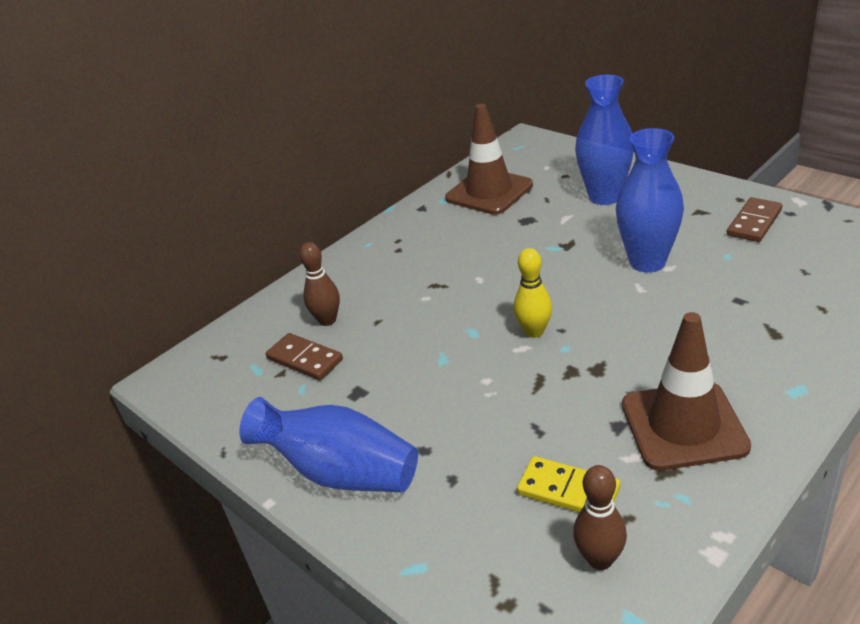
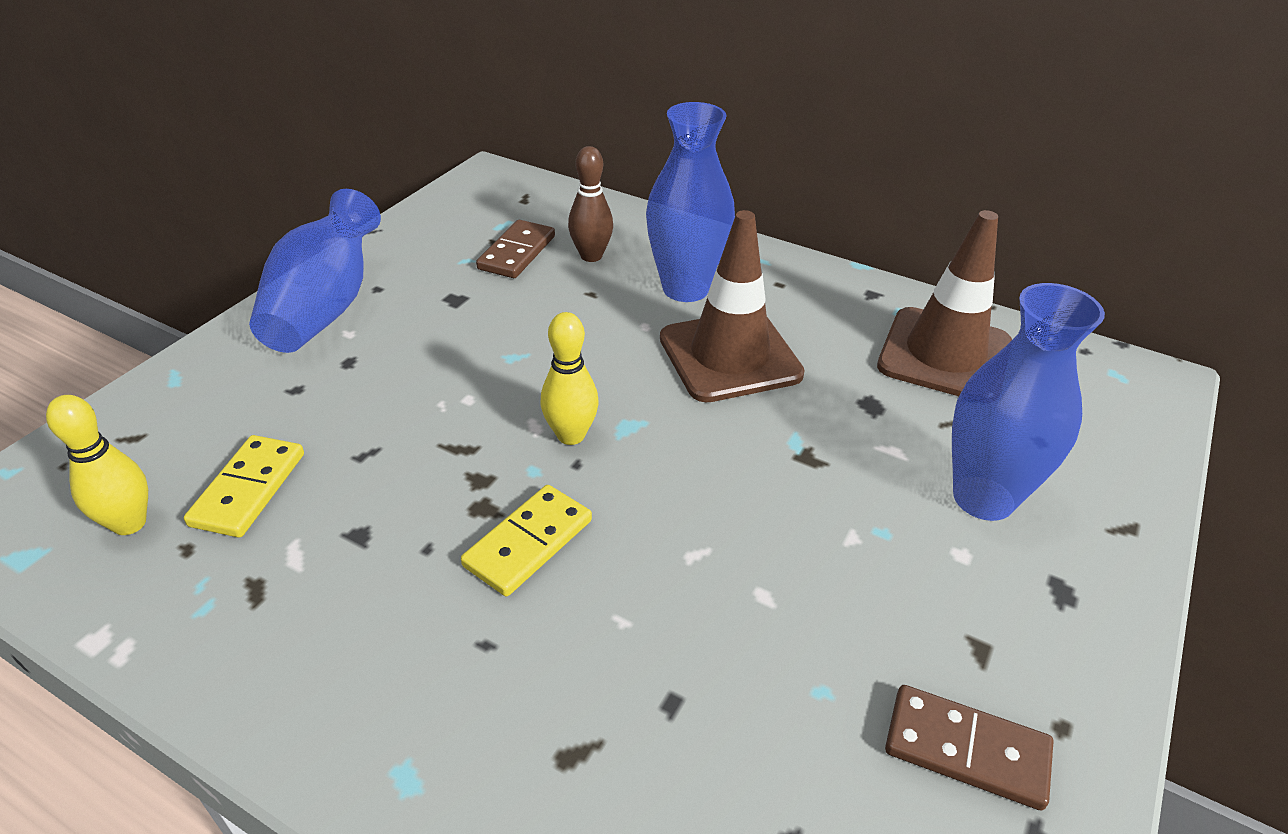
camera: 70 degrees right, 5 degrees up
(600, 559) = (129, 523): brown bowling pin -> yellow bowling pin
(629, 349) = (528, 543): none -> yellow domino
(647, 262) = (775, 563): blue vase -> blue vase (685, 288)
(683, 425) = (344, 609): brown traffic cone -> brown traffic cone (730, 356)

